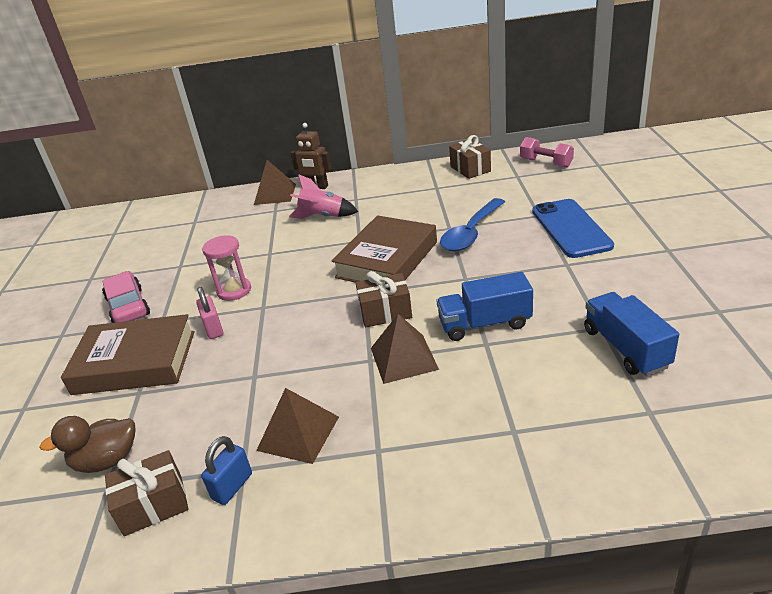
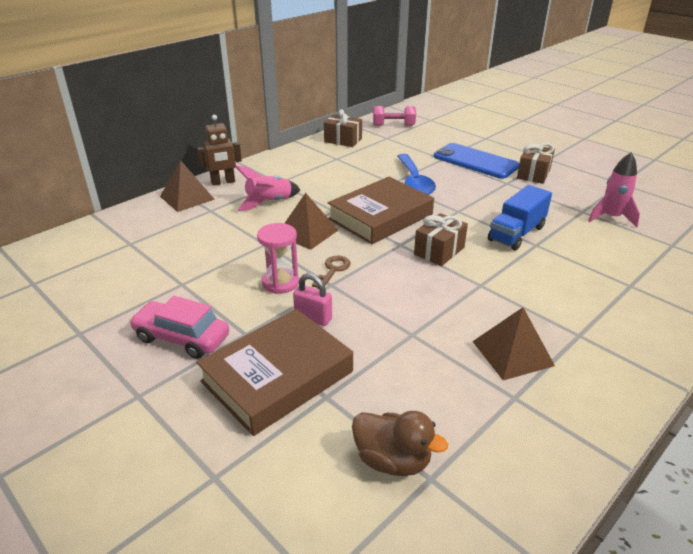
camera: 45 degrees left, 0 degrees up
(107, 460) = (392, 460): brown duck -> brown duck turned 90 degrees counterclockwise
(153, 505) = (492, 462): brown gift -> brown gift (533, 174)
(232, 486) = (528, 412): blue padlock -> none
(281, 295) = (333, 270): none -> brown key
(387, 259) = (380, 217): brown book -> brown book turned 60 degrees clockwise
(404, 358) = (501, 274): brown pyramid -> brown pyramid (307, 232)
(625, 348) = (611, 218): blue truck -> pink rocket

